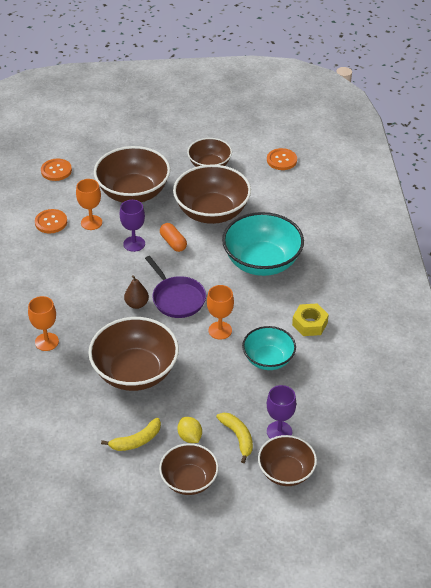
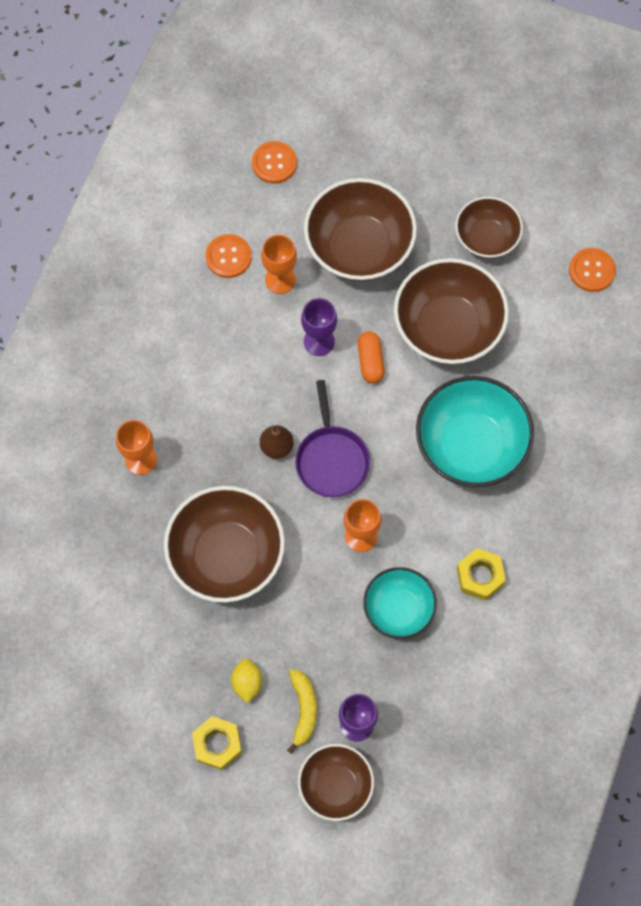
camera: 25 degrees right, 25 degrees up
(136, 441) = (182, 659): yellow banana -> none
(189, 480) = (217, 744): brown bowl -> yellow nut

